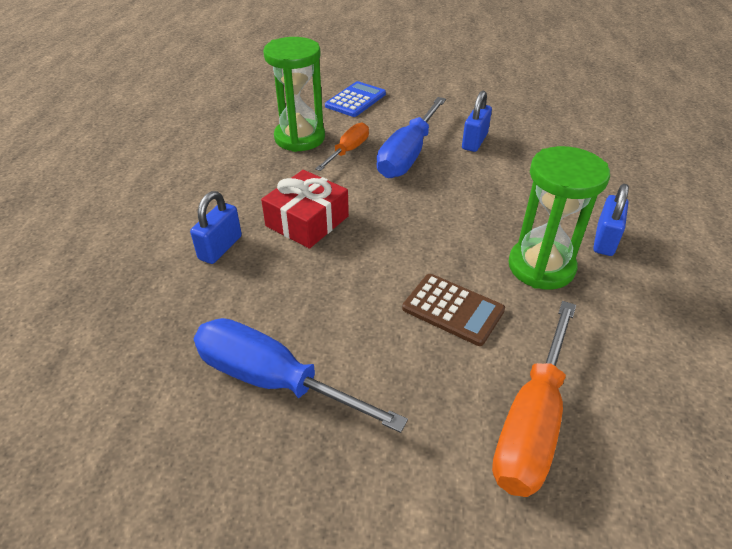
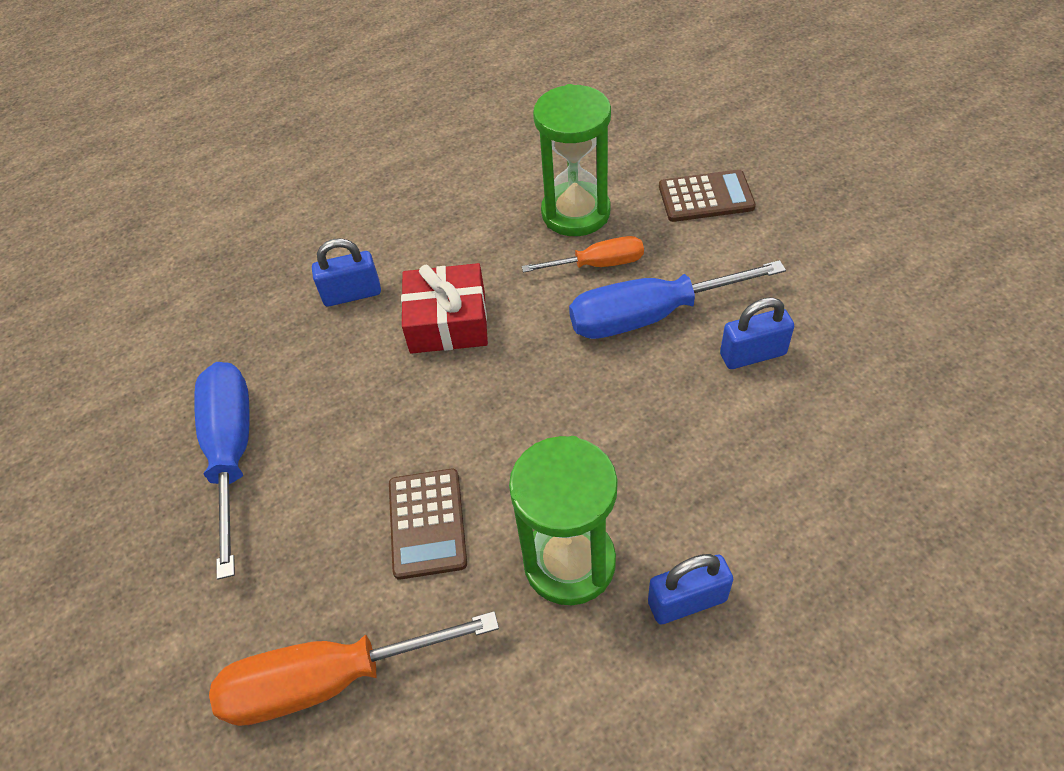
camera: 55 degrees right, 10 degrees up
(355, 100) = (706, 197): blue calculator -> brown calculator

